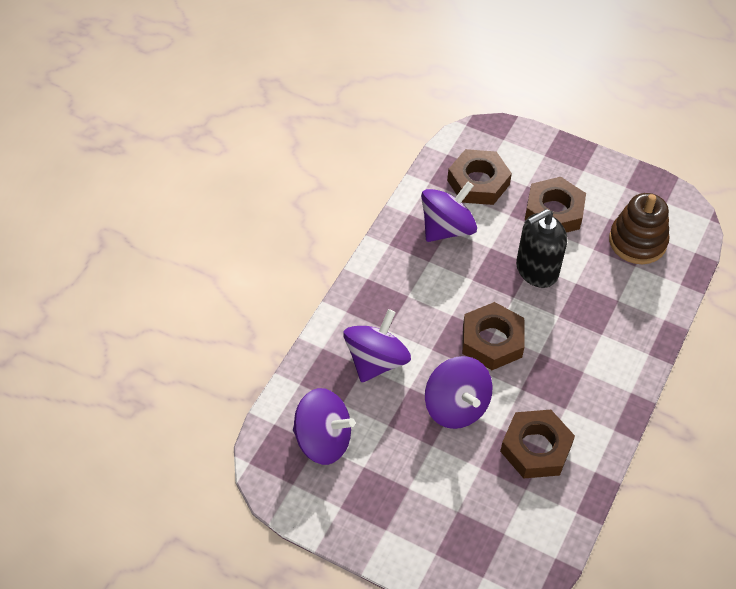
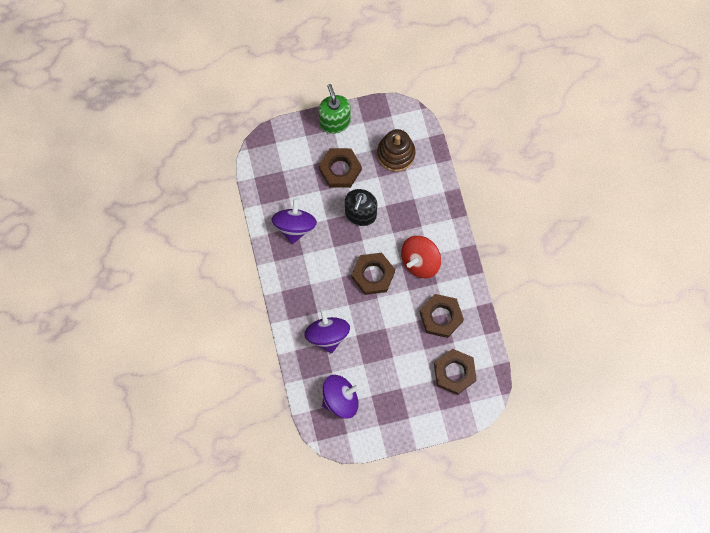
camera: 40 degrees left, 20 degrees up
(456, 407) = (386, 326): purple spinning top -> none
(478, 182) = (286, 183): brown nut -> brown nut (454, 372)
(565, 369) = (420, 261): none -> red spinning top
(591, 165) = (334, 122): none -> green soap dispenser

